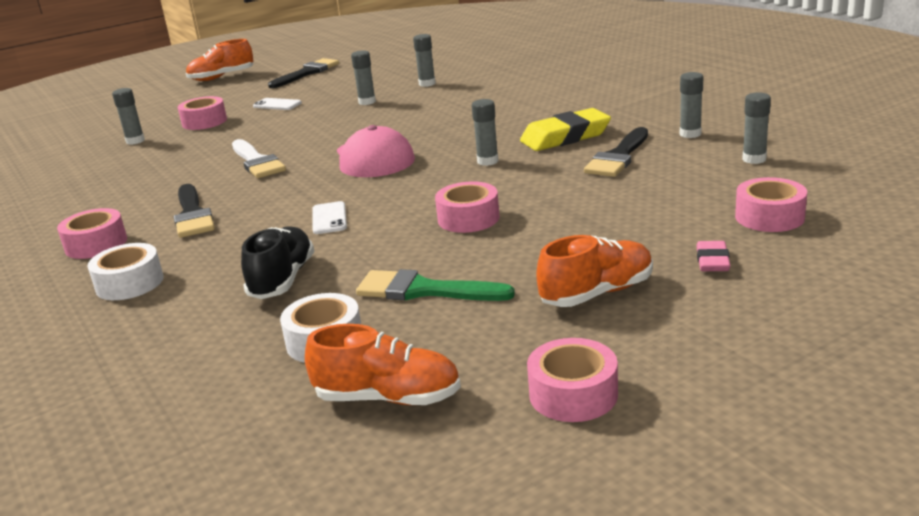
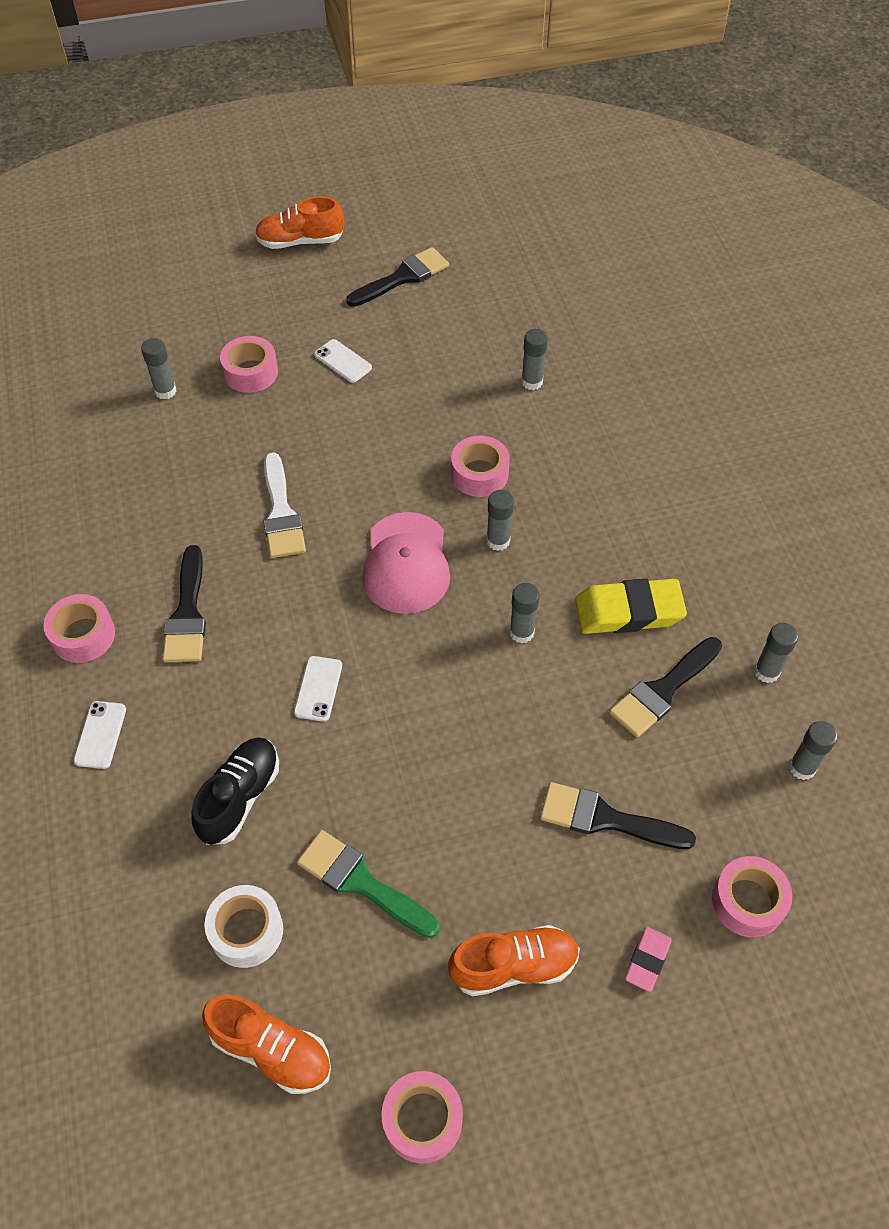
camera: 15 degrees right, 30 degrees up
(129, 283) = (100, 735): white tape -> white phone
(367, 102) = (446, 403): grey glue stick -> grey glue stick (498, 541)
(468, 218) = (453, 757): pink tape -> pink tape (479, 474)
(620, 213) = (606, 819): none -> black brush

